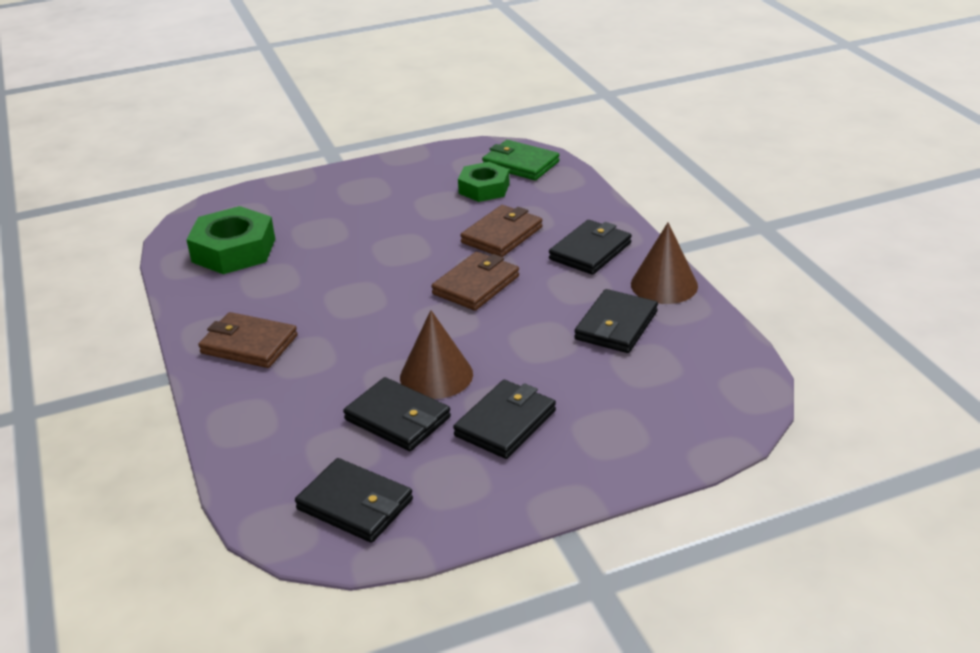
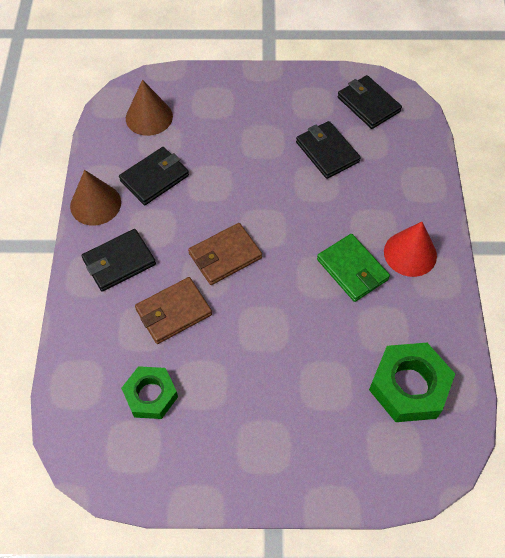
camera: 160 degrees left, 25 degrees up
(249, 344) = (410, 253): brown wallet -> red cone
(436, 375) = (291, 177): brown cone -> brown cone (149, 117)
(505, 423) = (266, 127): black wallet -> none
(520, 164) = (93, 427): green wallet -> green wallet (352, 269)

